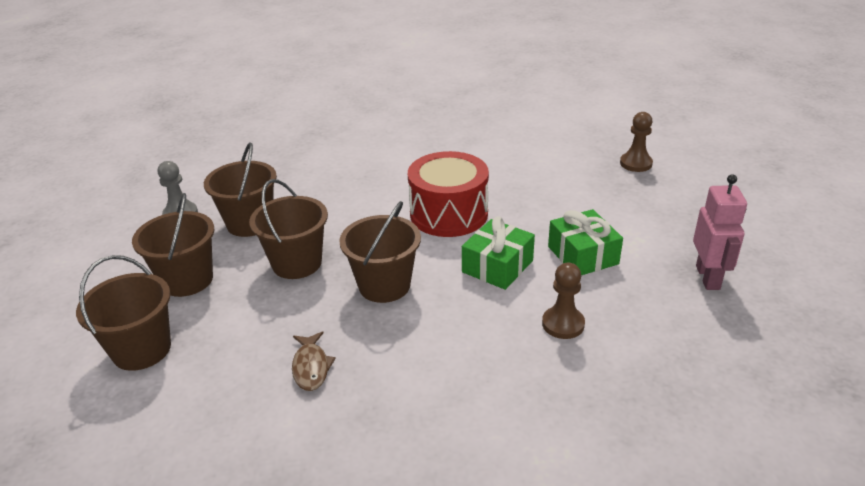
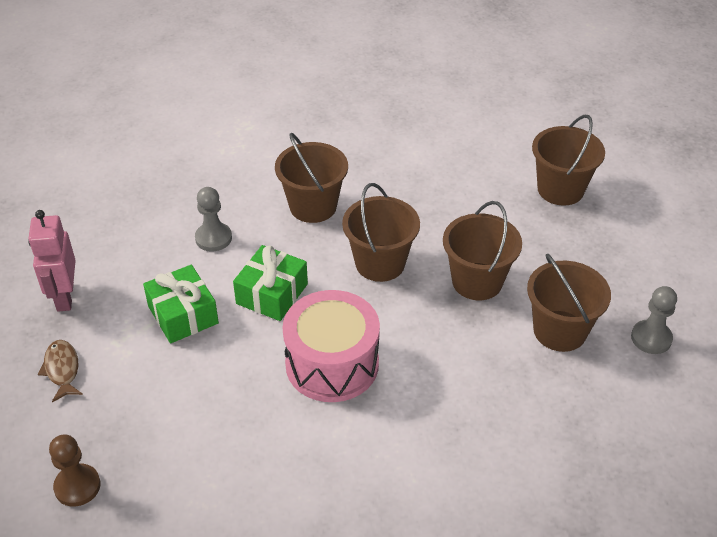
camera: 170 degrees right, 10 degrees up
(187, 280) = (574, 254): brown bucket -> brown bucket (313, 206)
(311, 367) = (416, 188): brown fish -> brown fish (62, 370)
(449, 214) = (332, 364): red drum -> pink drum
(563, 324) = (213, 238): brown pawn -> grey pawn

